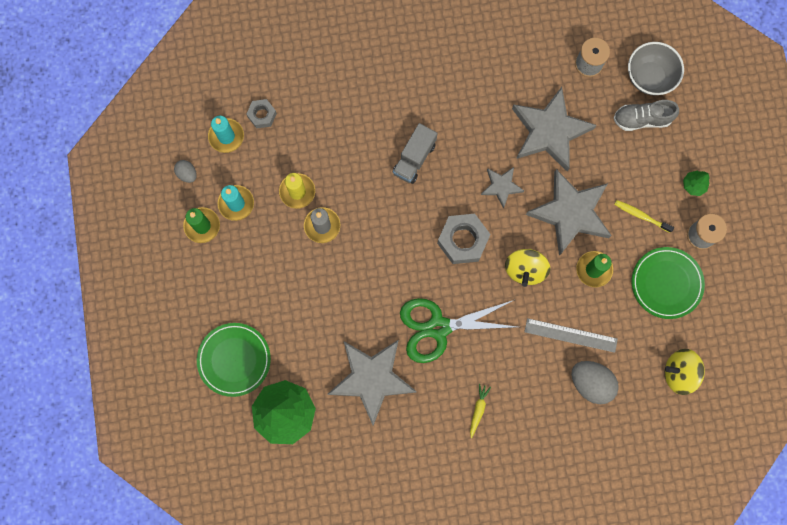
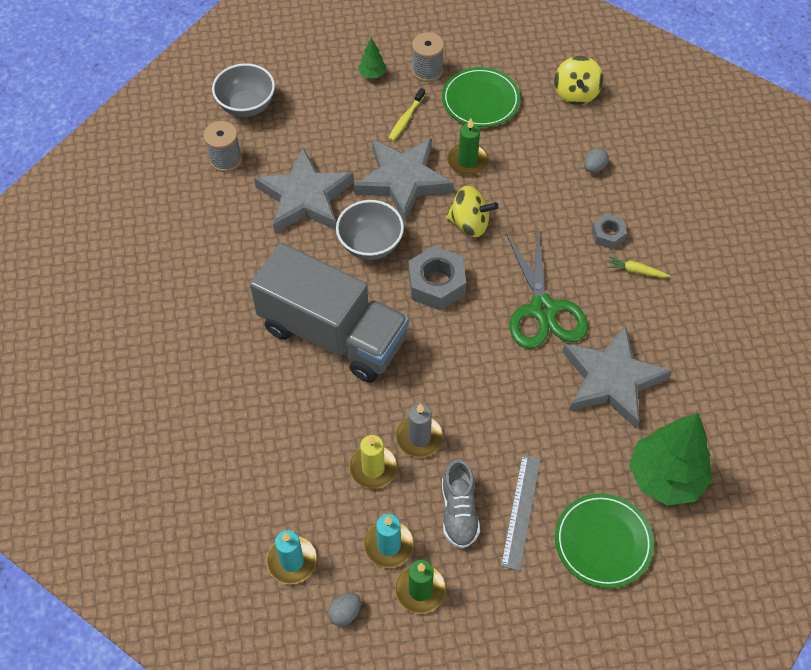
camera: 90 degrees left, 20 degrees down
(262, 115) = (264, 514): grey nut -> grey nut (608, 235)
(414, 158) = (332, 334): grey truck -> grey truck, size x2.15
(501, 186) = (370, 245): grey star -> grey bowl
(570, 335) = (542, 184): grey ruler -> grey ruler (521, 511)
(591, 383) = (594, 167): grey egg -> grey egg, size x0.54
(642, 119) = (295, 114): grey shoe -> grey shoe (459, 512)

